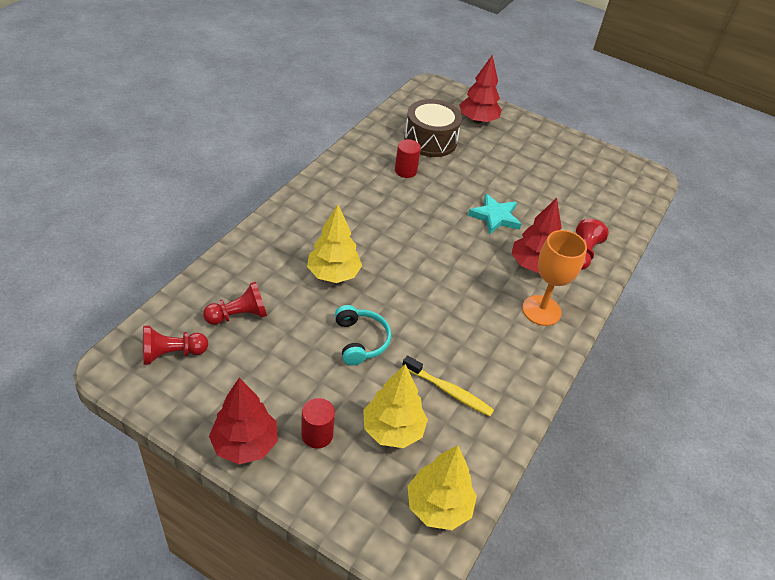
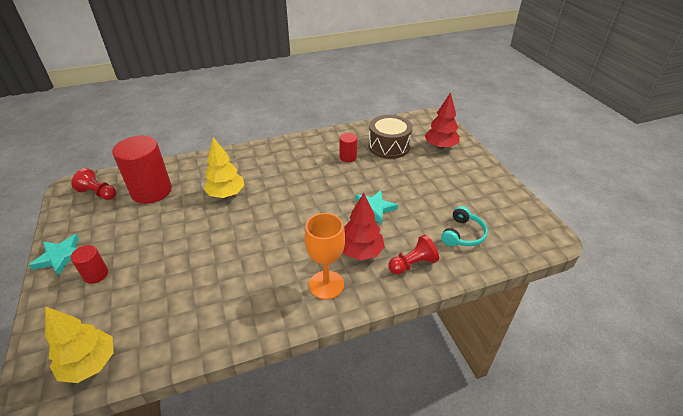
camera: 45 degrees right, 5 degrees down
(239, 315) = (151, 191): red pawn -> red cylinder
(245, 444) = (61, 257): red tree -> turquoise star
(360, 340) = (189, 237): turquoise headphones -> turquoise headphones (463, 234)
(393, 430) = (133, 299): yellow tree -> none
(449, 391) = (195, 298): yellow toothbrush -> none

